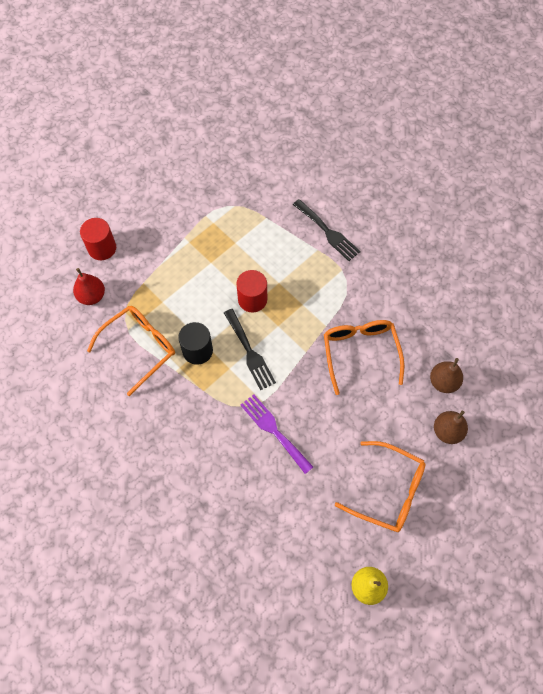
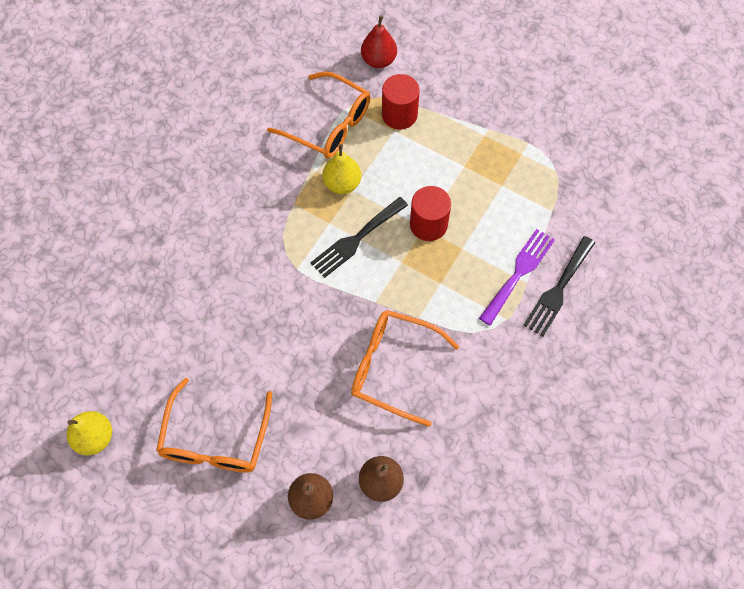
camera: 75 degrees right, 0 degrees up
(102, 248) = (443, 51): red cylinder -> red cylinder (399, 115)
(197, 351) = (342, 184): black cylinder -> yellow pear
(274, 430) = (263, 290): purple fork -> purple fork (518, 273)
(360, 352) = (393, 367): orange glasses -> orange glasses turned 135 degrees counterclockwise

